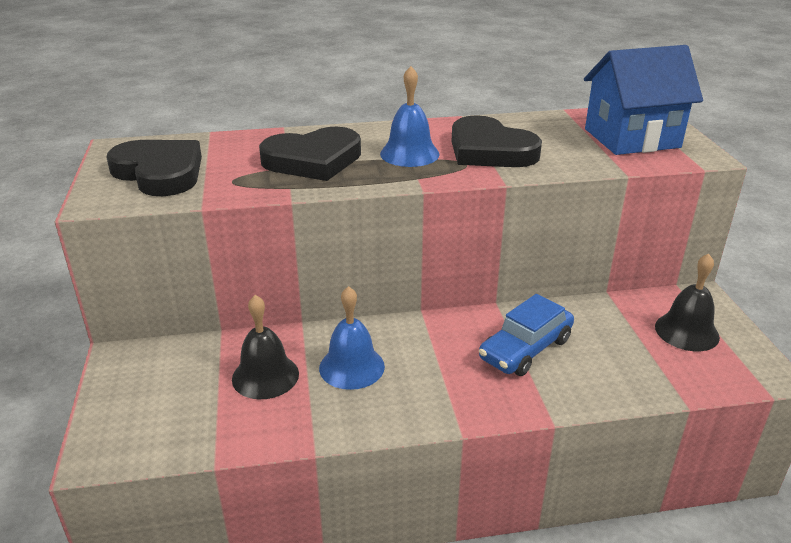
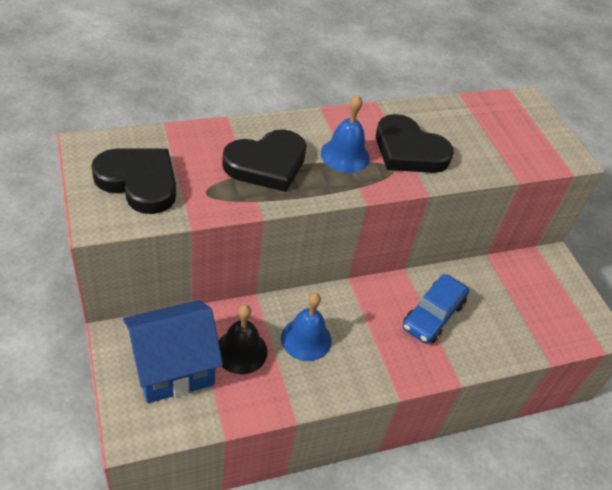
camera: 15 degrees left, 15 degrees up
(632, 138) = (517, 134): blue house -> blue house (173, 367)
(686, 331) = (546, 293): black bell -> none

